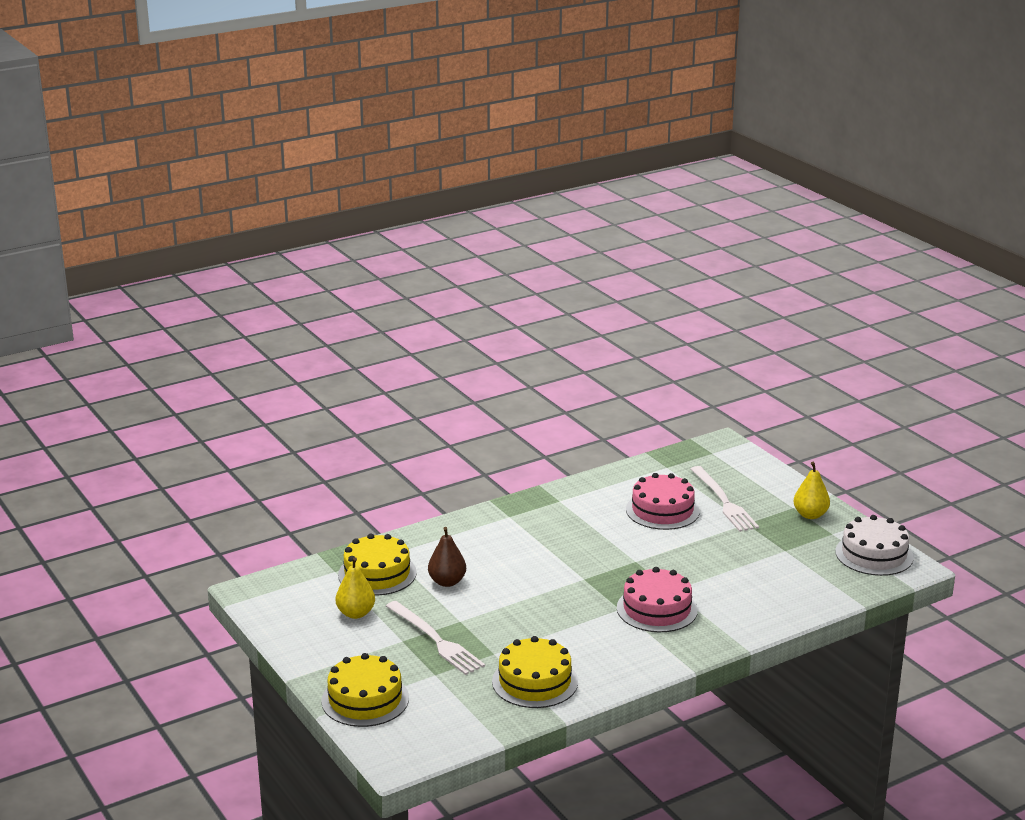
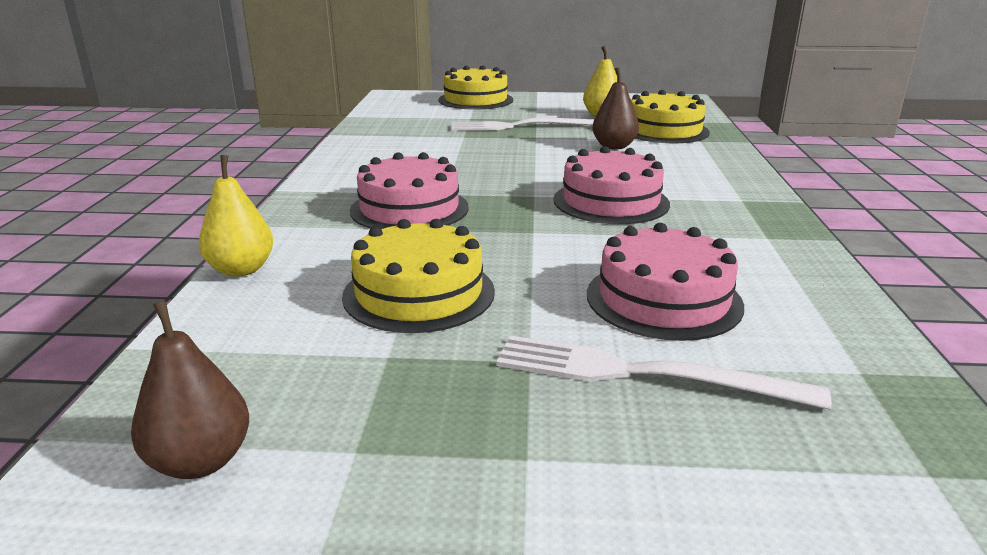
camera: 125 degrees right, 0 degrees up
(535, 681) = (397, 138): yellow cake -> yellow cake (419, 293)
(562, 552) = (611, 201): none -> pink cake
(810, 515) = (464, 465): yellow pear -> yellow pear (241, 269)
(874, 554) = (200, 461): white cake -> brown pear

